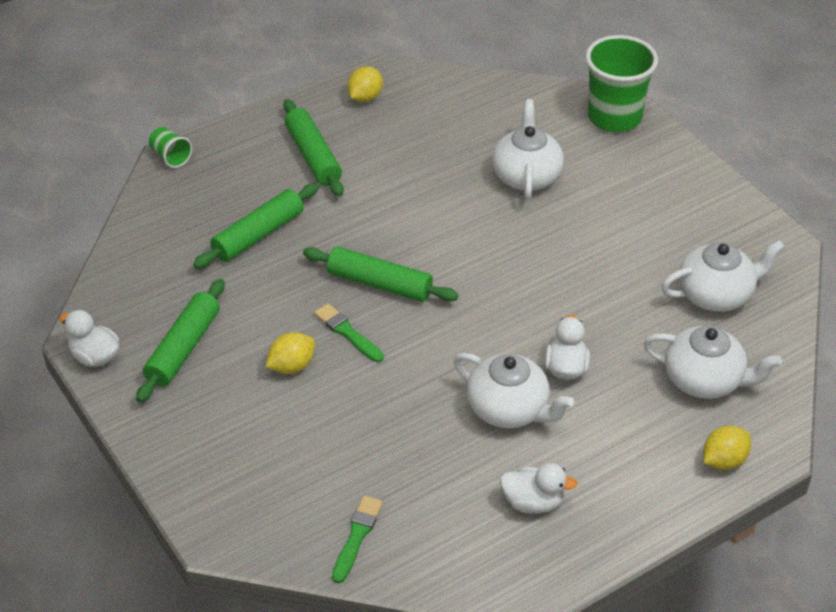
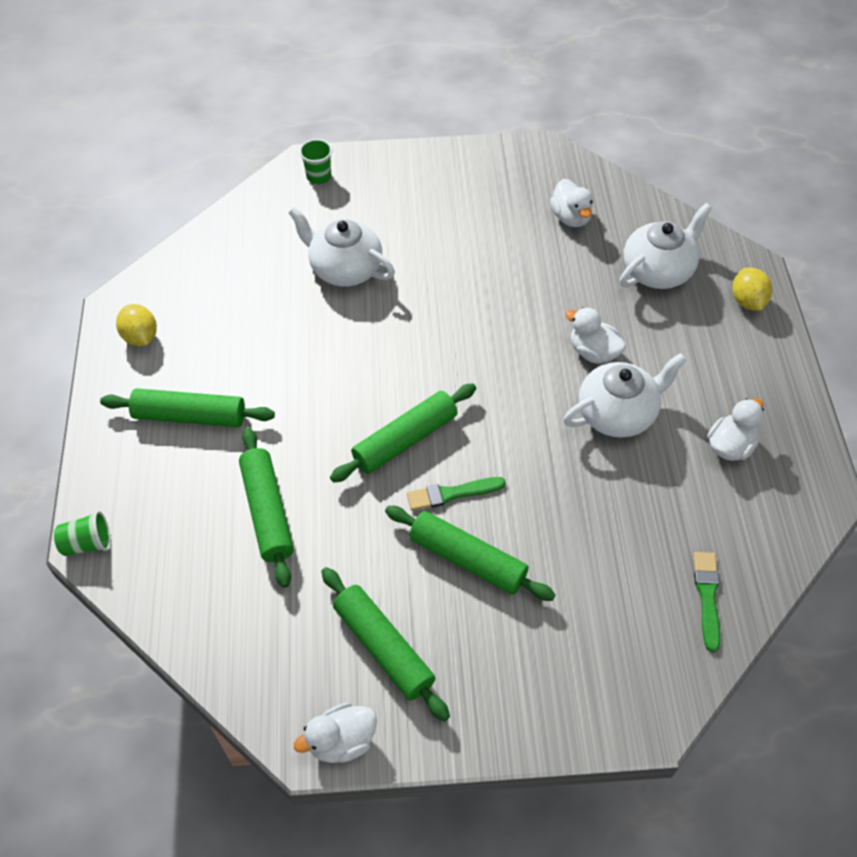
camera: 60 degrees left, 10 degrees up
(291, 366) = (467, 559): yellow lemon -> green rolling pin
(357, 537) = (707, 597): green brush -> green brush turned 45 degrees clockwise
(614, 117) = (319, 176): green cup -> green cup, size x0.46
(716, 294) = (571, 217): white teapot -> white duck

